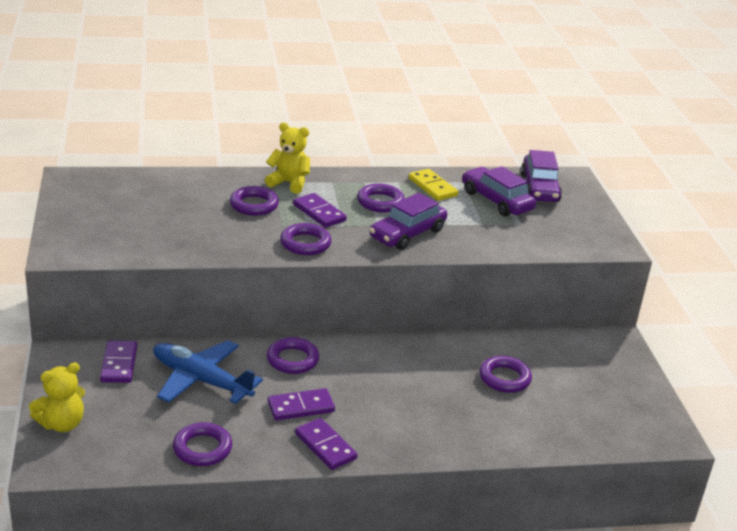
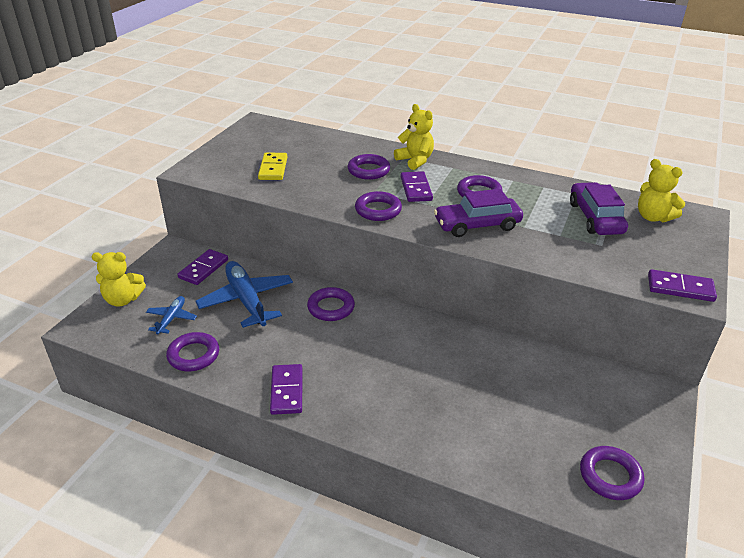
camera: 35 degrees right, 5 degrees up
(140, 424) = (171, 319): none -> blue plane
(301, 407) = (299, 349): purple domino -> purple domino (680, 288)
(432, 187) = (541, 192): yellow domino -> yellow domino (273, 168)
(504, 378) = (505, 390): purple ring -> purple ring (610, 476)
(539, 188) = (653, 217): purple car -> yellow teddy bear

